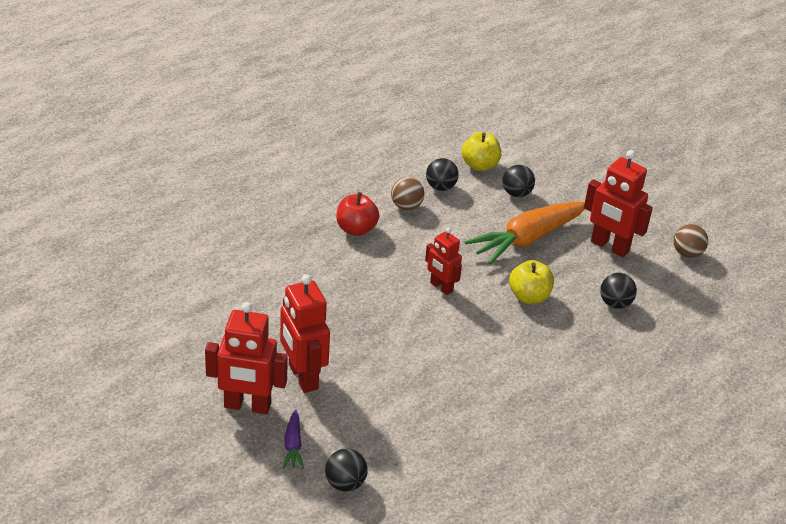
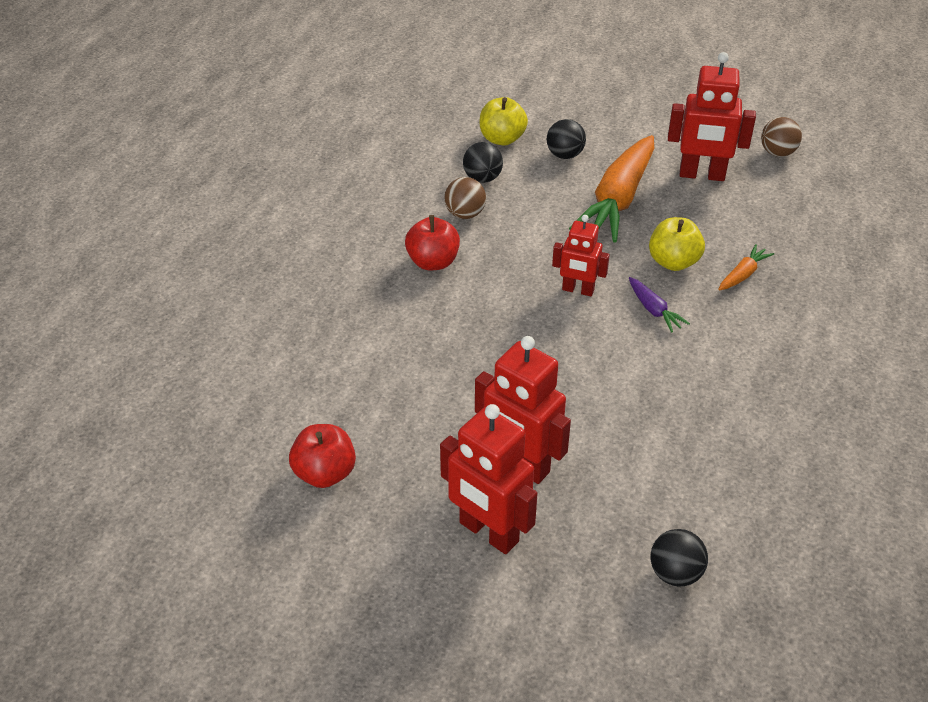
camera: 25 degrees left, 5 degrees up
(176, 328) = (325, 473): none -> red apple
(247, 406) = (488, 533): red robot -> red robot turned 60 degrees clockwise
(293, 445) = (579, 555): purple carrot -> purple carrot (654, 310)
(574, 326) = (743, 274): none -> orange carrot
(615, 304) = (760, 233): black ball -> none

